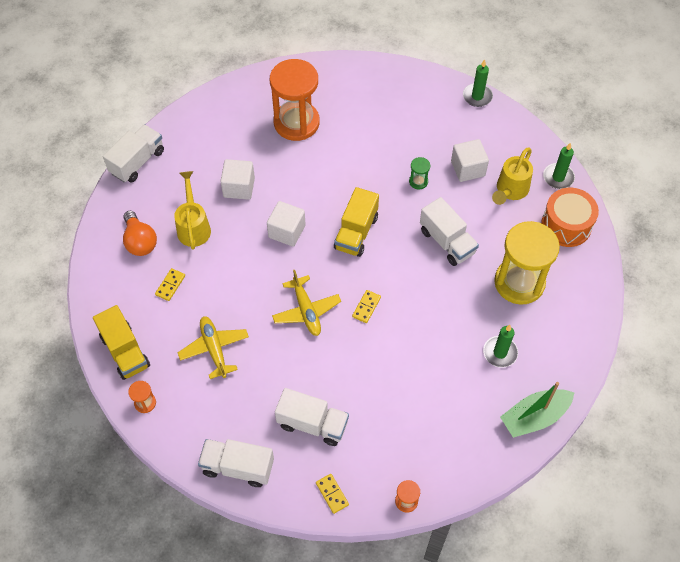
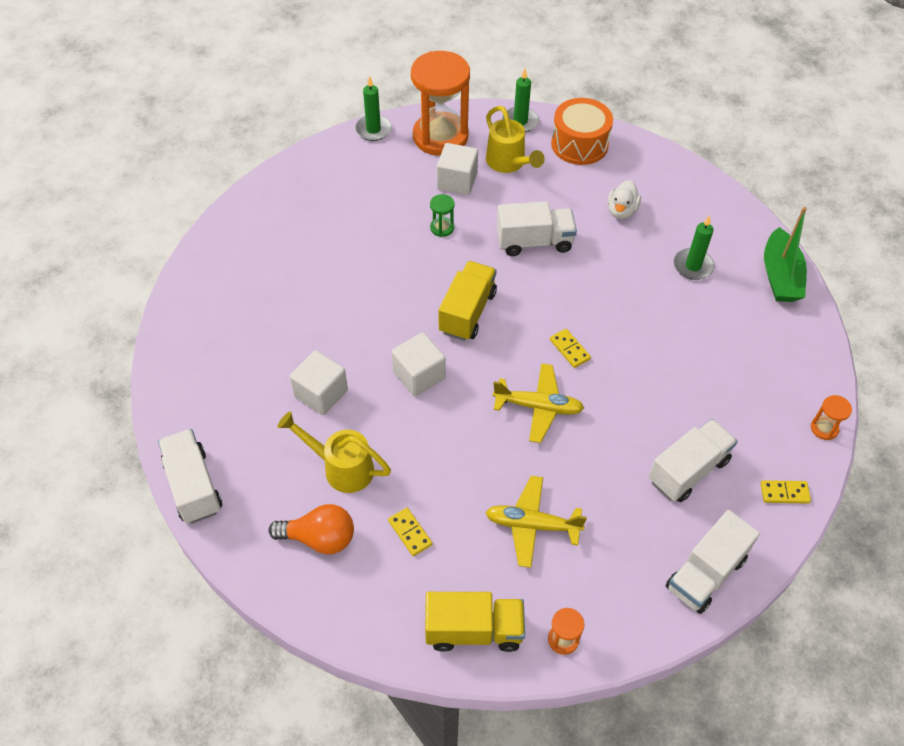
camera: 60 degrees left, 5 degrees down
(296, 123) = (275, 295): orange hourglass -> orange hourglass (440, 136)
(356, 232) = (467, 312): yellow truck -> yellow truck turned 120 degrees counterclockwise
(519, 282) = (621, 211): yellow hourglass -> white duck

